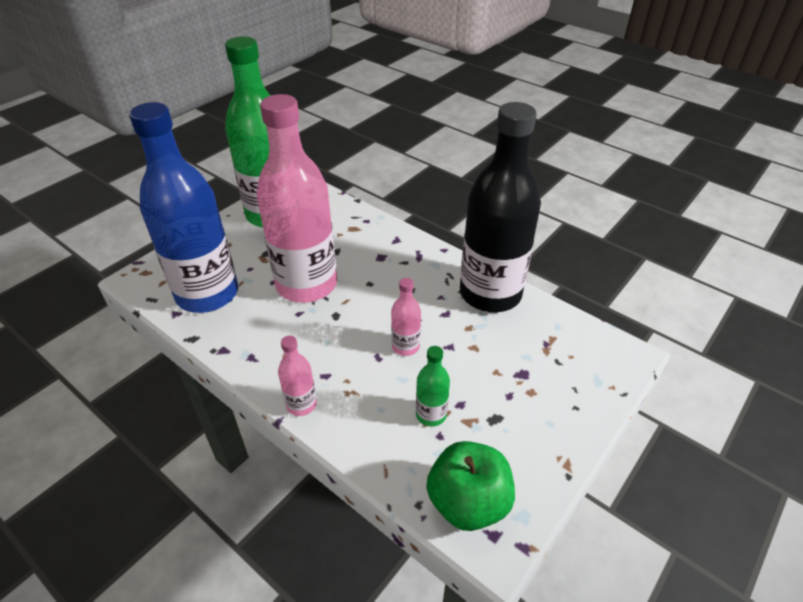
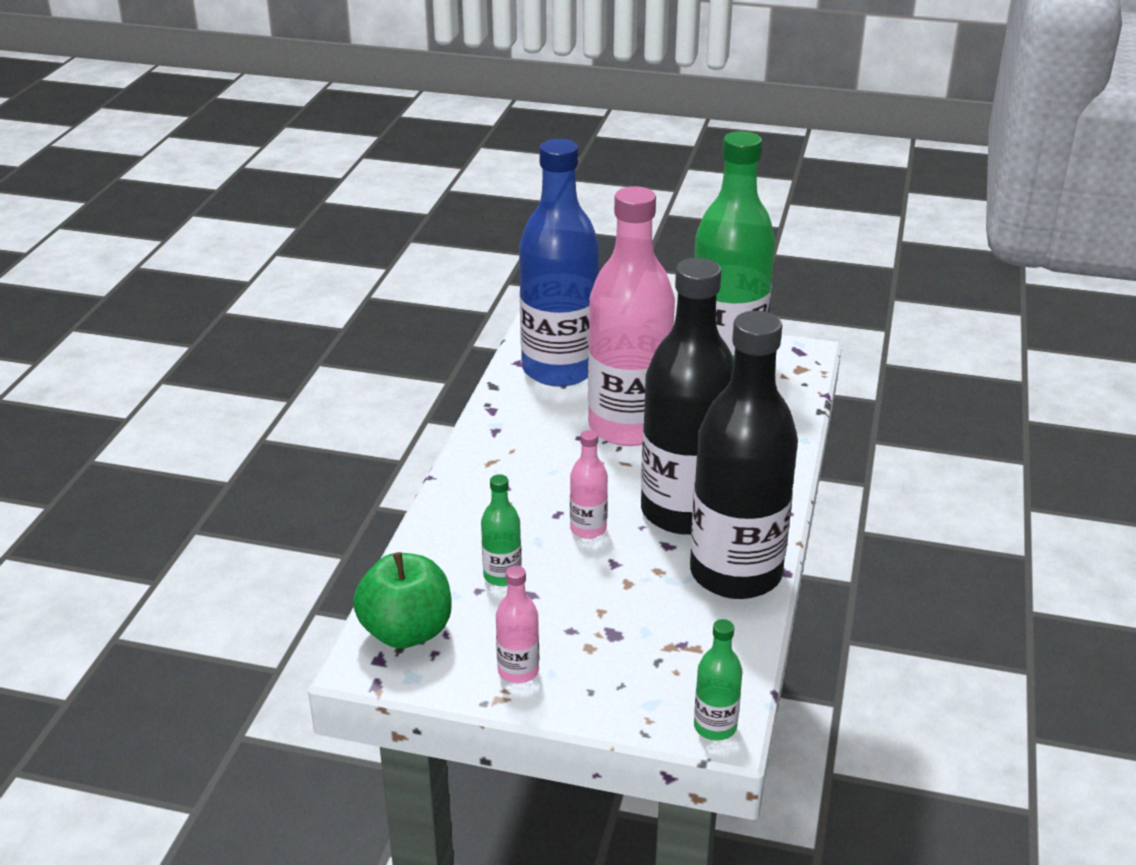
camera: 65 degrees right, 10 degrees down
(301, 404) = (457, 483): pink bottle -> pink bottle (518, 671)
(416, 293) = (684, 511): none -> black bottle
(627, 357) = (715, 727): none -> green bottle

